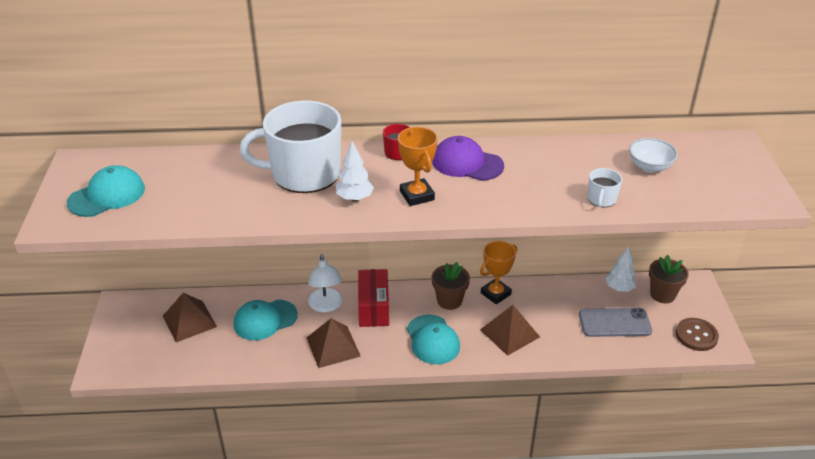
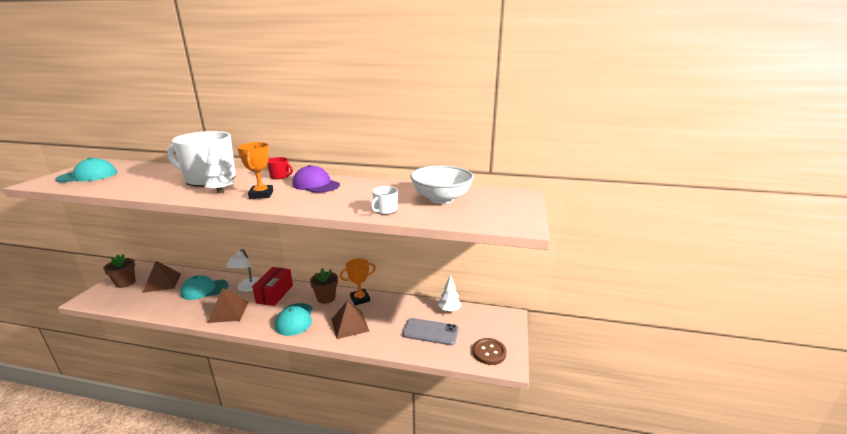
camera: 15 degrees right, 15 degrees down
(649, 167) = (441, 199): white bowl -> white bowl, size x1.69
(662, 294) = (479, 319): brown flower pot -> brown flower pot (125, 283)

